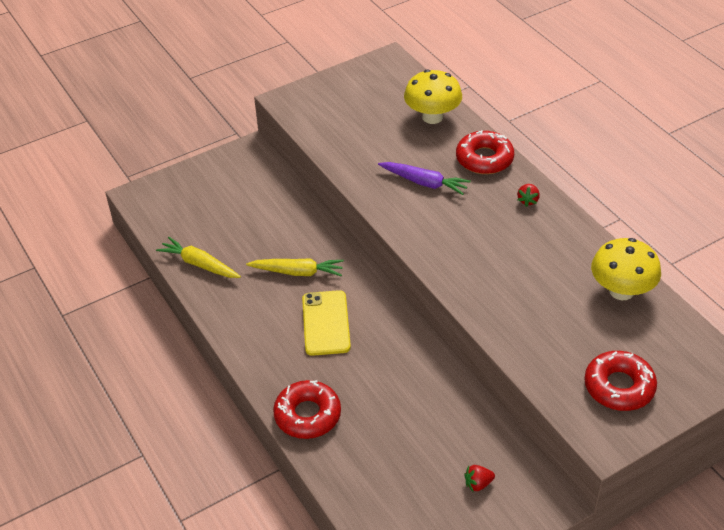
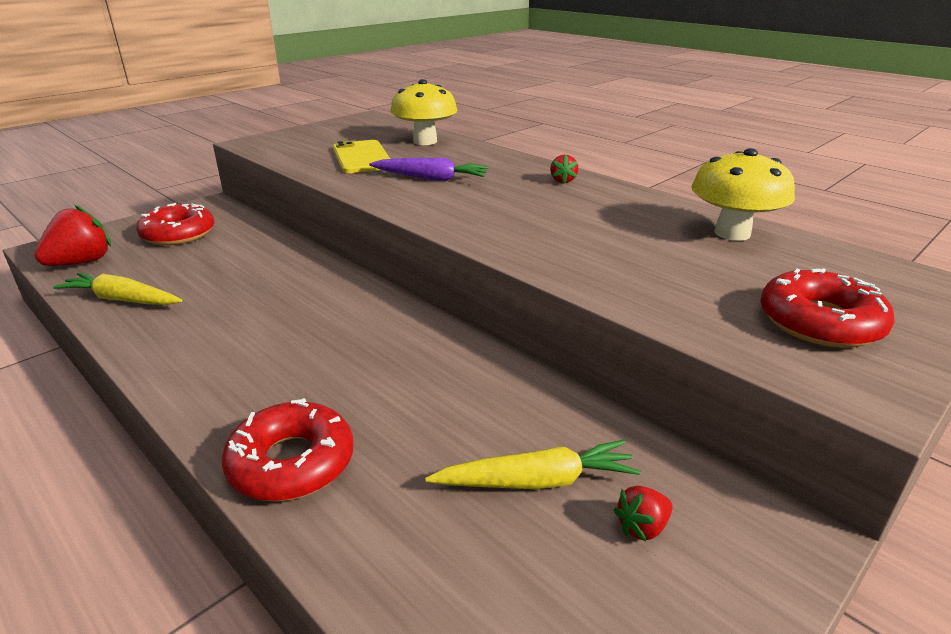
camera: 15 degrees left, 15 degrees down
(164, 217) = (81, 262): none -> red strawberry
(297, 272) = (271, 293): yellow carrot -> yellow carrot (536, 481)
(326, 323) = (316, 339): yellow phone -> yellow phone (362, 157)
(484, 159) = (496, 160): red donut -> red donut (178, 234)

